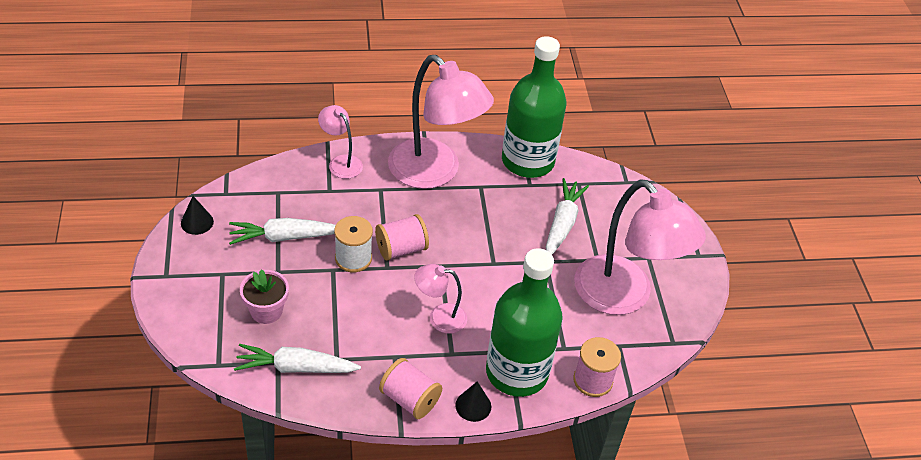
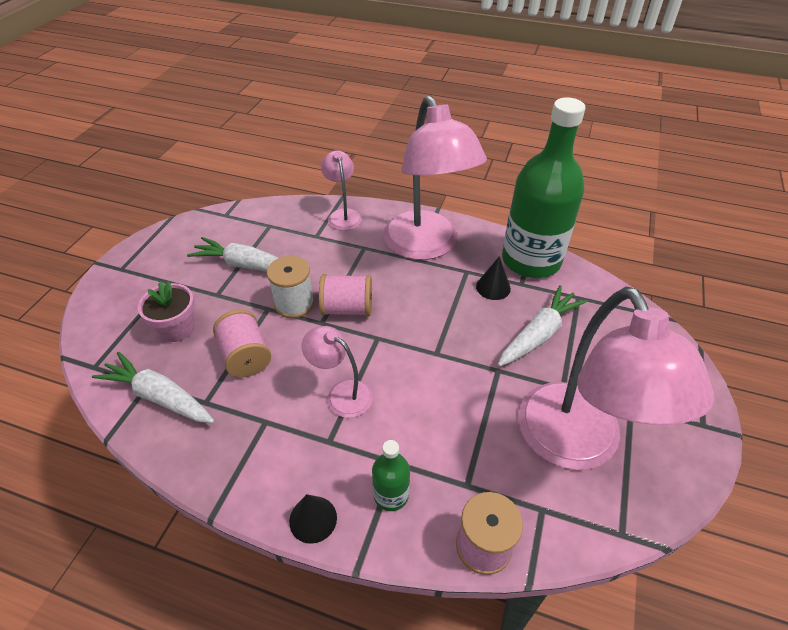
camera: 30 degrees right, 0 degrees up
(197, 222) = (183, 232): black cone -> black cone (493, 287)
(409, 399) = (247, 480): pink spool -> pink spool (246, 356)
(517, 372) = (391, 495): green bottle -> green bottle, size x0.42

